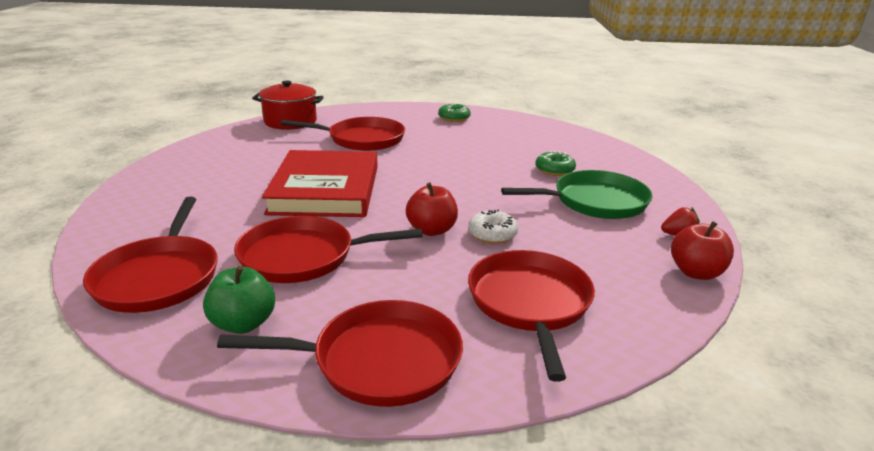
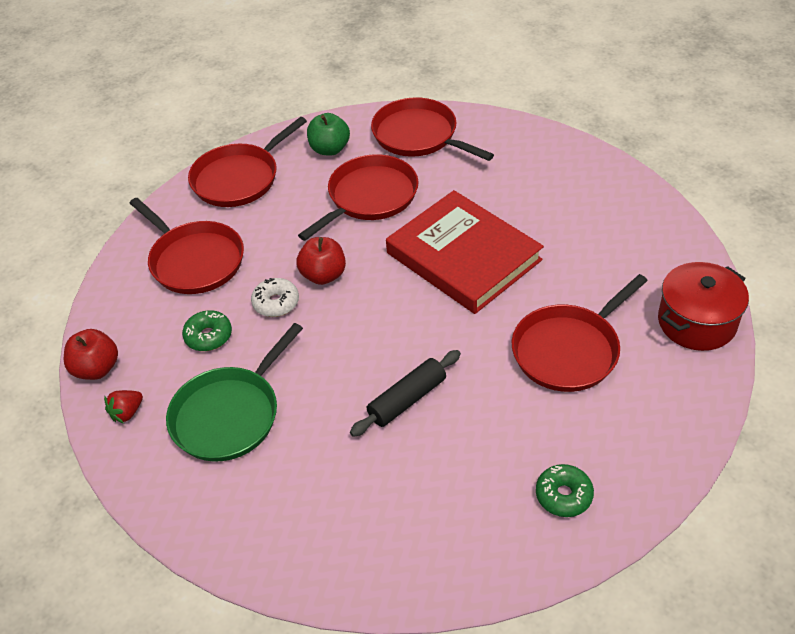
camera: 140 degrees right, 20 degrees up
(474, 162) = (407, 399): none -> black rolling pin
(554, 170) = (313, 449): green donut -> green donut (208, 336)

